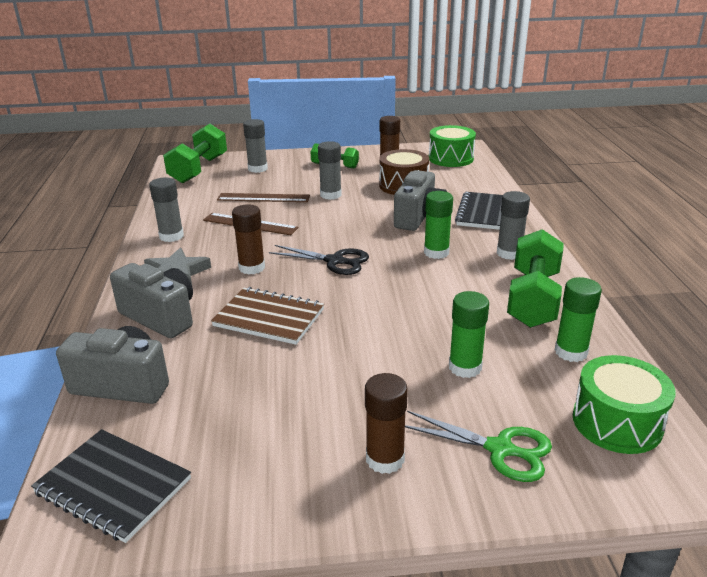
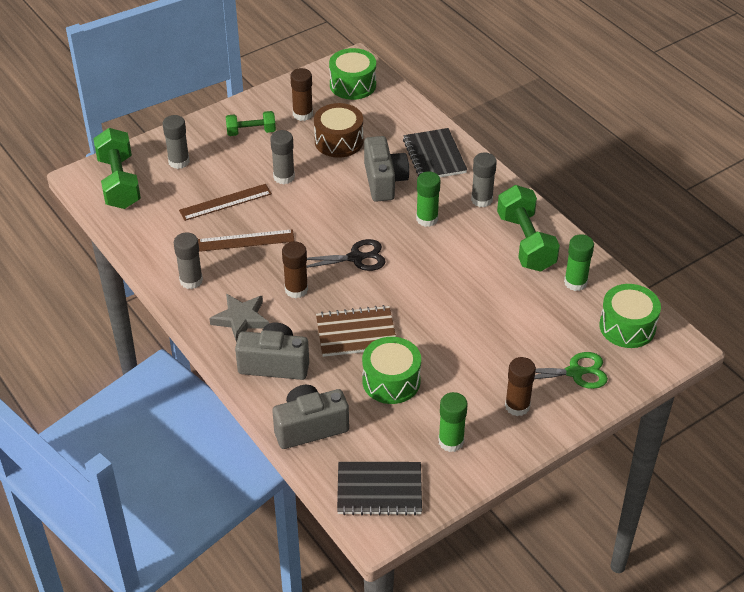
camera: 30 degrees left, 15 degrees up
(257, 373) = (391, 381): none -> green drum
(465, 367) = (519, 322): green glue stick -> green glue stick (451, 441)

